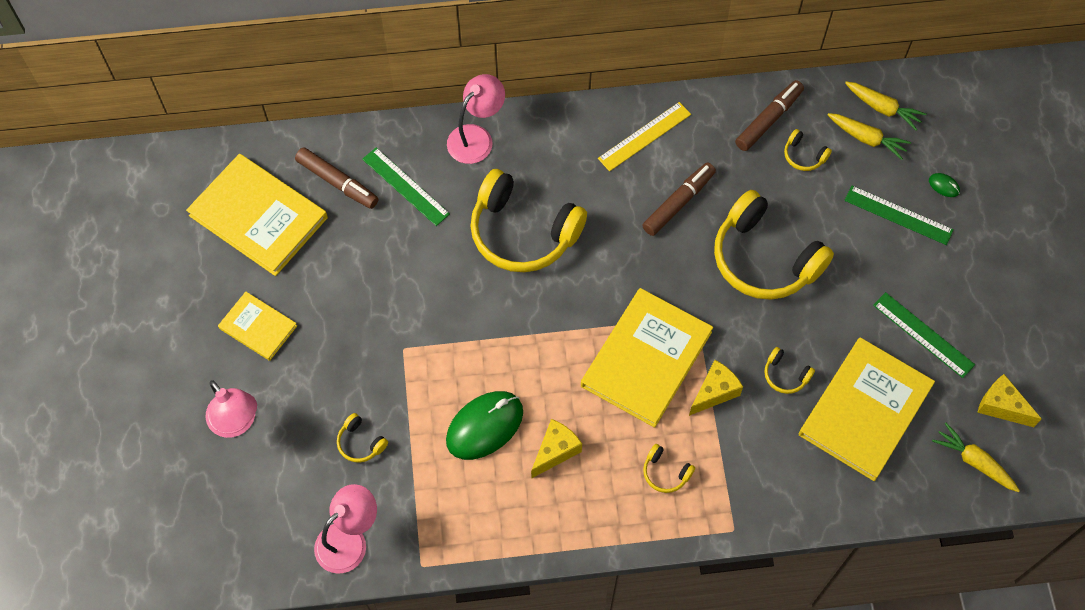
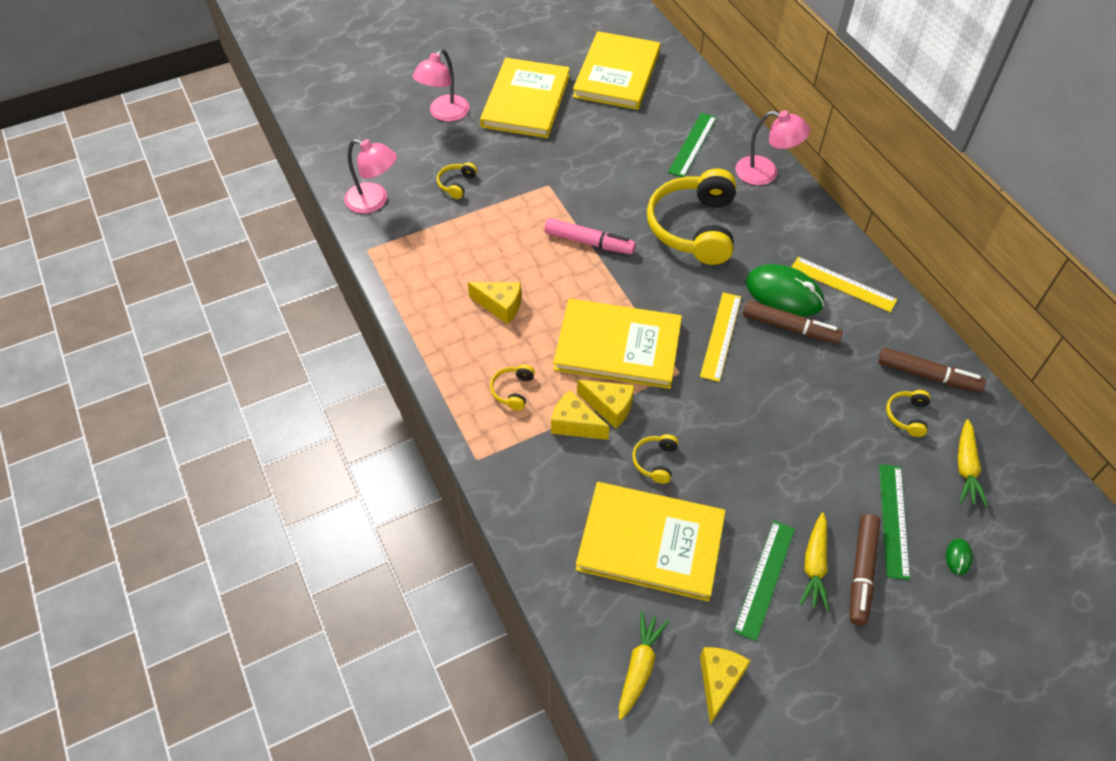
camera: 70 degrees right, 10 degrees down
(258, 327) = (526, 101): yellow book -> yellow book, size x1.84
(337, 182) = (671, 106): brown marker -> brown marker (861, 572)
(485, 426) = (503, 254): green mouse -> green mouse (784, 294)
(503, 337) = (589, 242): none -> pink marker
(666, 264) = (721, 336): none -> yellow ruler
(723, 429) = (575, 425): none -> yellow cheese
(764, 259) = (770, 411): yellow headphones -> none
(883, 108) = (1013, 474): yellow carrot -> yellow carrot (814, 566)

